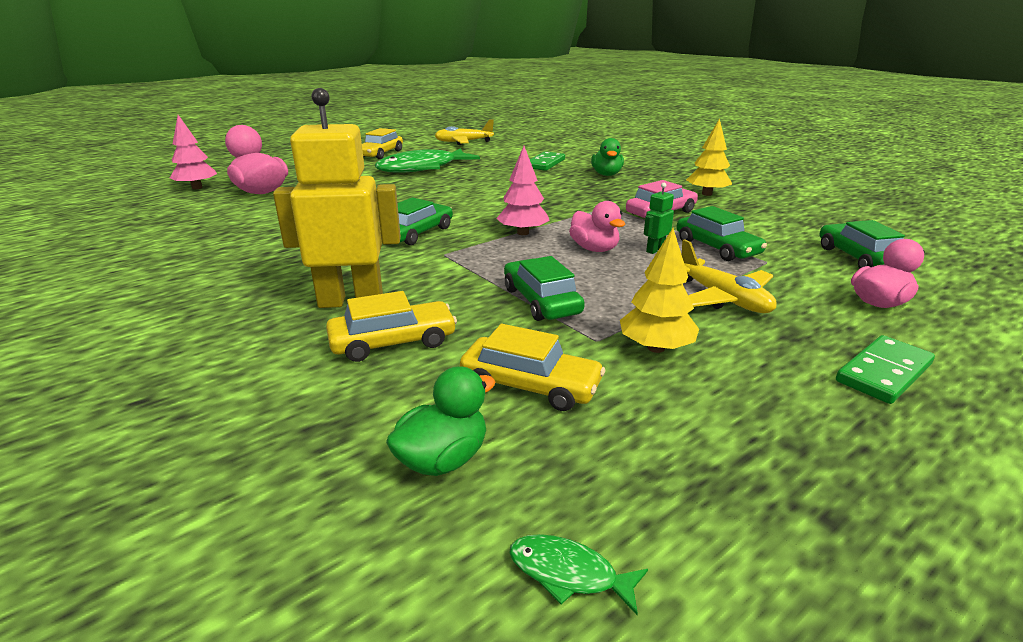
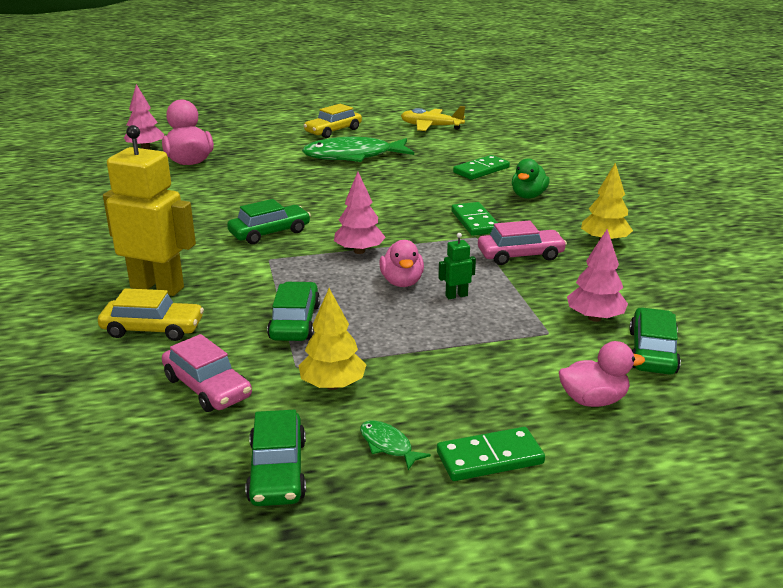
camera: 25 degrees right, 0 degrees up
(443, 459) = (100, 419): green duck -> none
(530, 385) = (207, 387): yellow car -> pink car
(568, 573) = (98, 503): green fish -> green fish (388, 445)
(591, 197) = (475, 222): none -> green domino
(717, 248) = (520, 307): green car -> green car (277, 471)
(723, 298) = (450, 358): yellow plane -> none
(782, 244) = (594, 318): none -> pink tree

